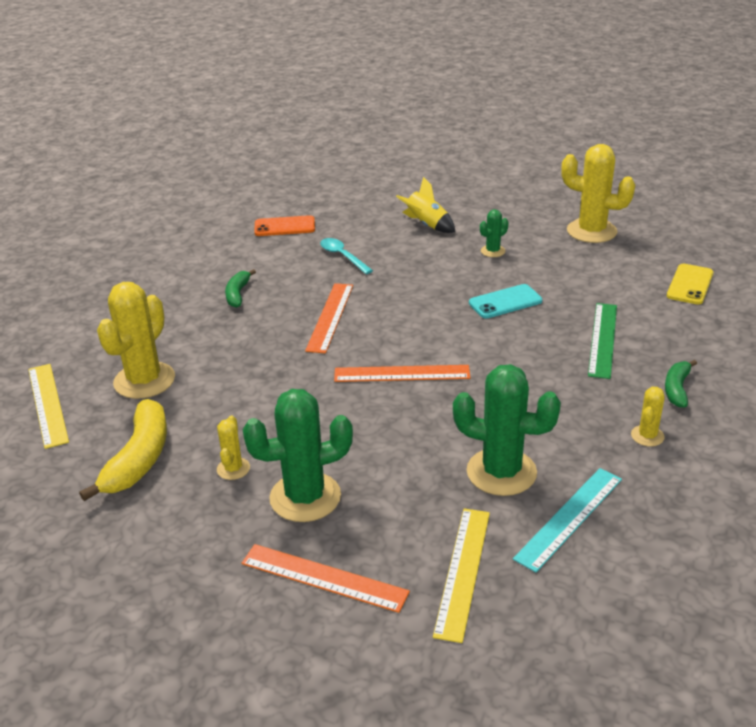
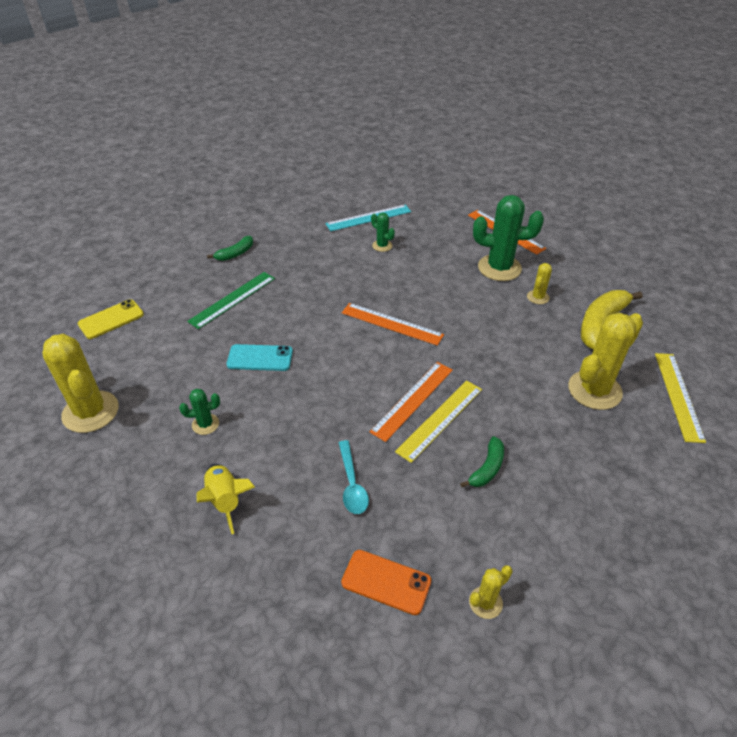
camera: 155 degrees left, 10 degrees up
(462, 571) = (438, 215): yellow ruler -> yellow ruler (440, 420)
(501, 472) = (382, 246): green cactus -> green cactus, size x0.49
(647, 436) = (286, 237): yellow cactus -> yellow cactus (485, 602)

